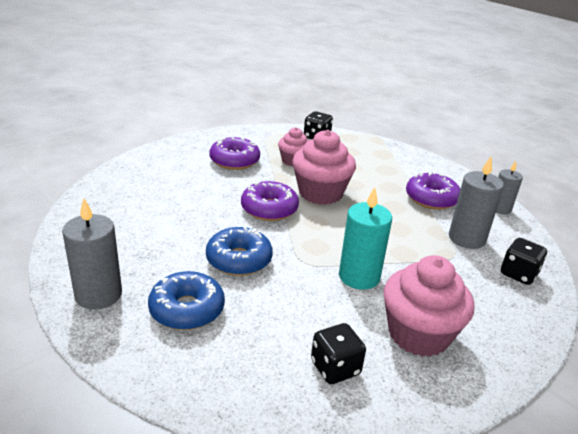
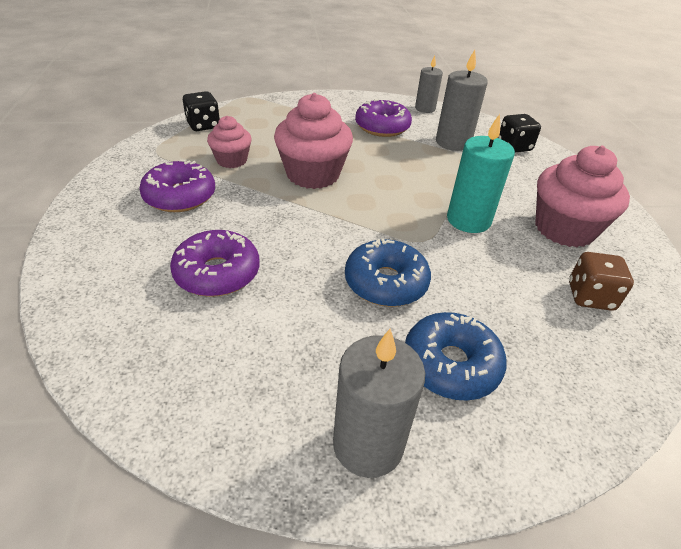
camera: 55 degrees left, 10 degrees up
(269, 209) = (309, 218): purple donut -> purple donut (217, 273)
(335, 368) = (590, 296): black dice -> brown dice

